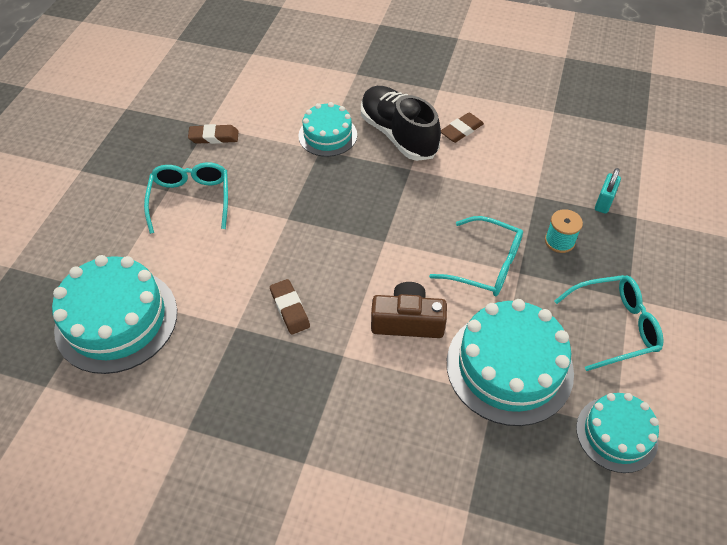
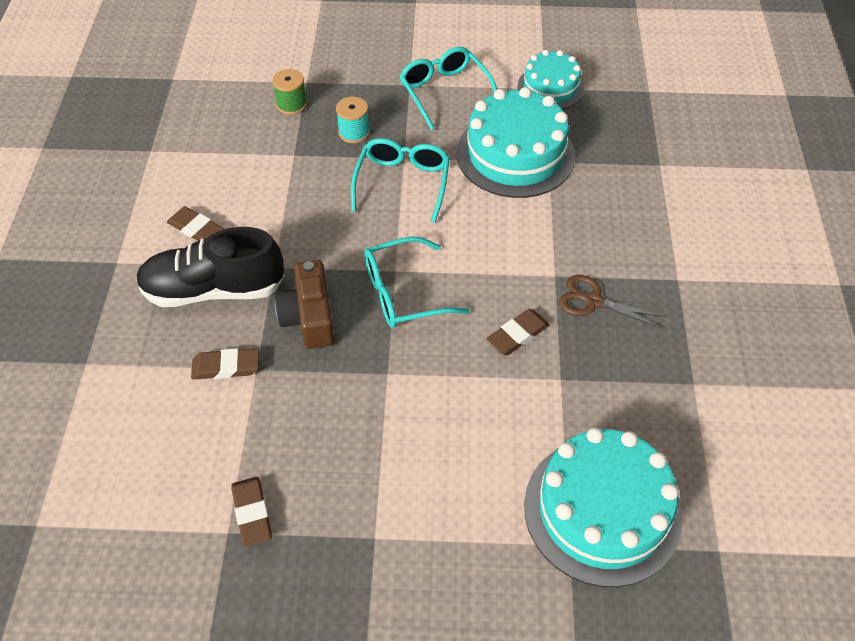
camera: 105 degrees left, 0 degrees up
(191, 199) = (384, 498): turquoise glasses -> turquoise glasses (403, 293)
(304, 377) = (593, 301): none -> brown scissors
(327, 135) = (226, 367): turquoise cake -> brown eraser
(398, 135) = (214, 289): black shoe -> black shoe turned 45 degrees clockwise
(407, 321) = (494, 232): brown camera -> brown camera (309, 317)
(604, 202) = (291, 104): turquoise padlock -> green spool

